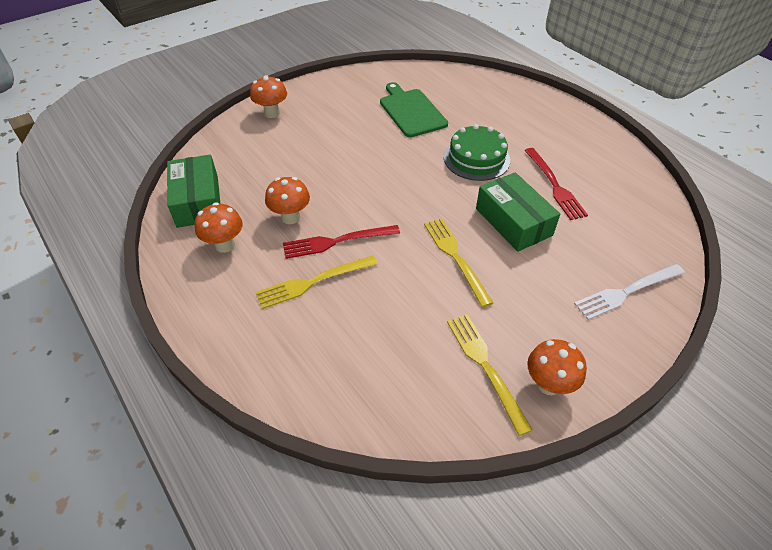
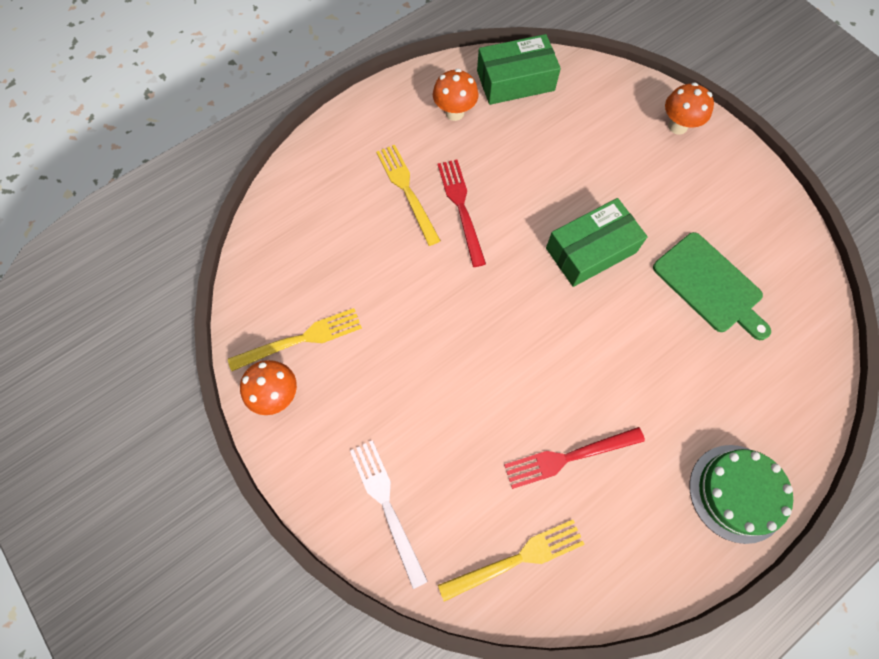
camera: 90 degrees right, 20 degrees up
(290, 217) = (495, 163): orange mushroom -> none
(411, 111) = (710, 285): green cutting board -> green cutting board turned 75 degrees clockwise
(455, 257) = (440, 323): yellow fork -> yellow fork (517, 559)
(476, 158) = (615, 362): green cake -> green cake (737, 493)
(513, 222) = (498, 393): green box -> green box (590, 250)

